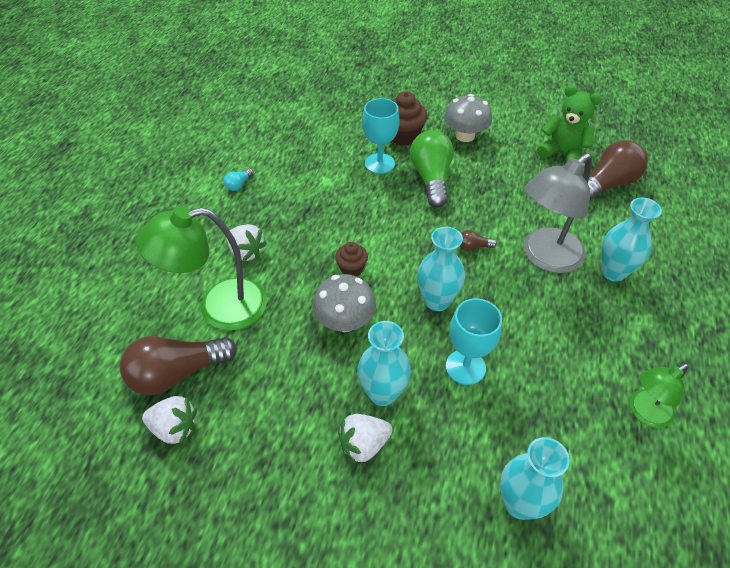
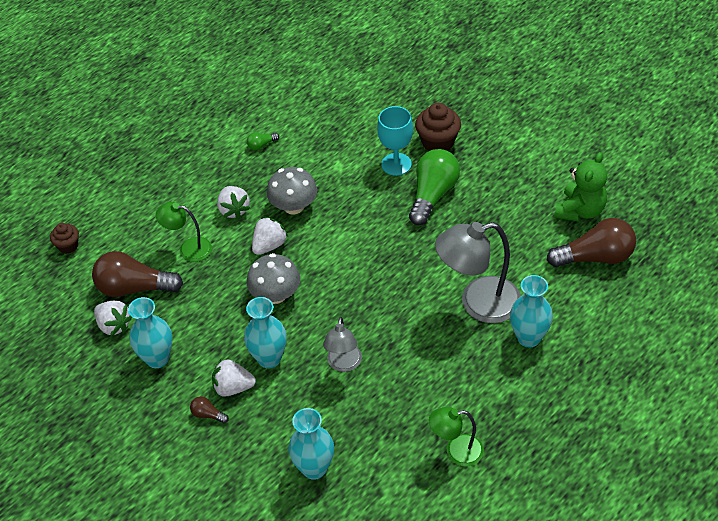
camera: 30 degrees right, 0 degrees up
(219, 307) = (188, 248): green lamp -> green lamp, size x0.57
(239, 185) = (261, 145): turquoise light bulb -> green light bulb
(306, 274) = (269, 245): none -> white strawberry
(351, 268) = (308, 254): brown cupcake -> brown cupcake (68, 246)
(437, 301) = (358, 306): turquoise vase -> turquoise vase (157, 358)
(465, 136) = (497, 161): grey mushroom -> grey mushroom (294, 206)
(465, 367) = (344, 364): turquoise goblet -> grey lamp
(473, 247) = (423, 271): brown light bulb -> brown light bulb (208, 414)
(562, 153) = (580, 210): green teddy bear -> green teddy bear turned 60 degrees clockwise

